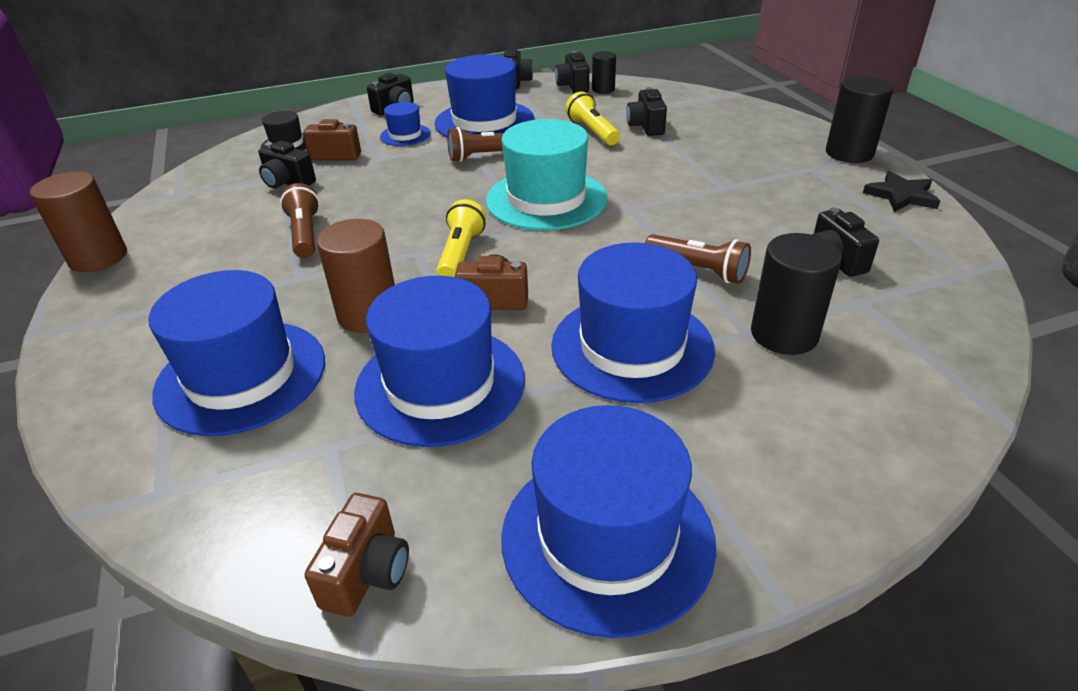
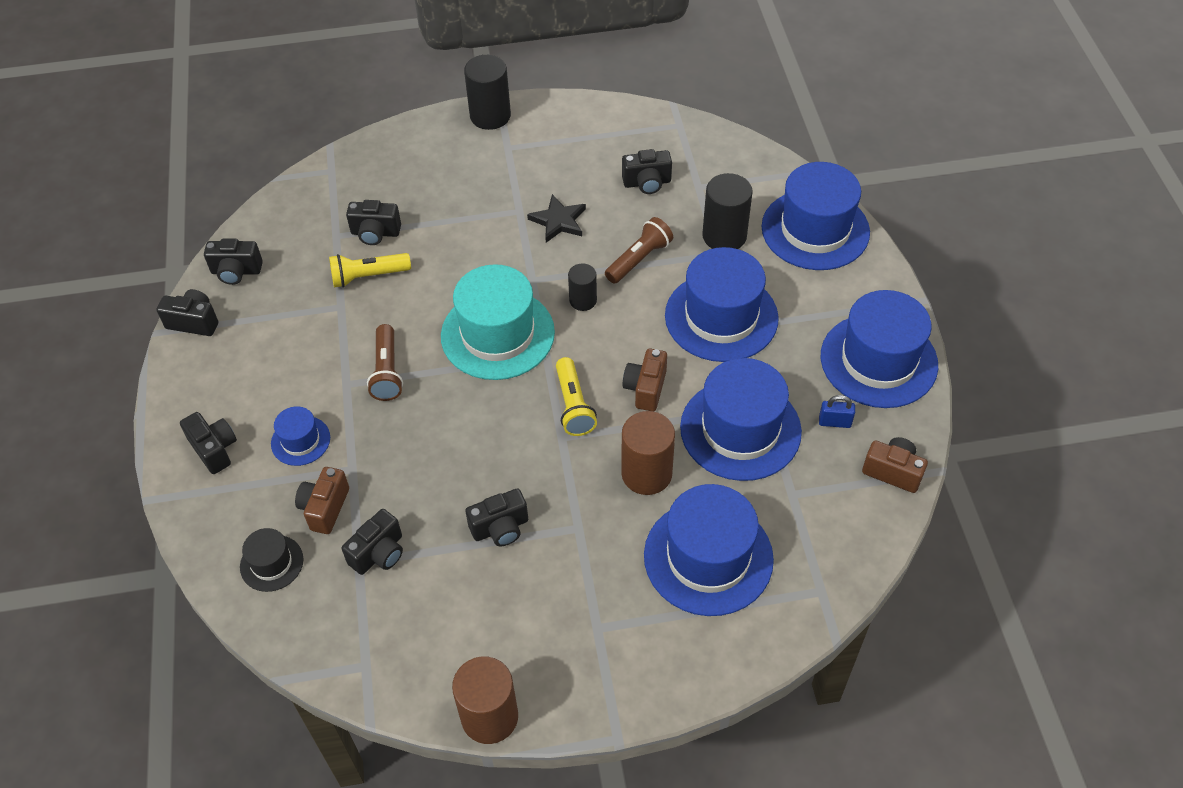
camera: 80 degrees left, 15 degrees up
(305, 234) = (500, 528): brown flashlight -> black camera
(461, 254) = (573, 405): yellow flashlight -> yellow flashlight turned 120 degrees counterclockwise
(464, 485) = (834, 422): none -> blue padlock
(484, 121) = (298, 364): blue hat -> blue hat (815, 229)
(603, 89) = (260, 247): black cylinder -> black cylinder (583, 300)
(901, 196) = (570, 114): black star -> black star (558, 221)

